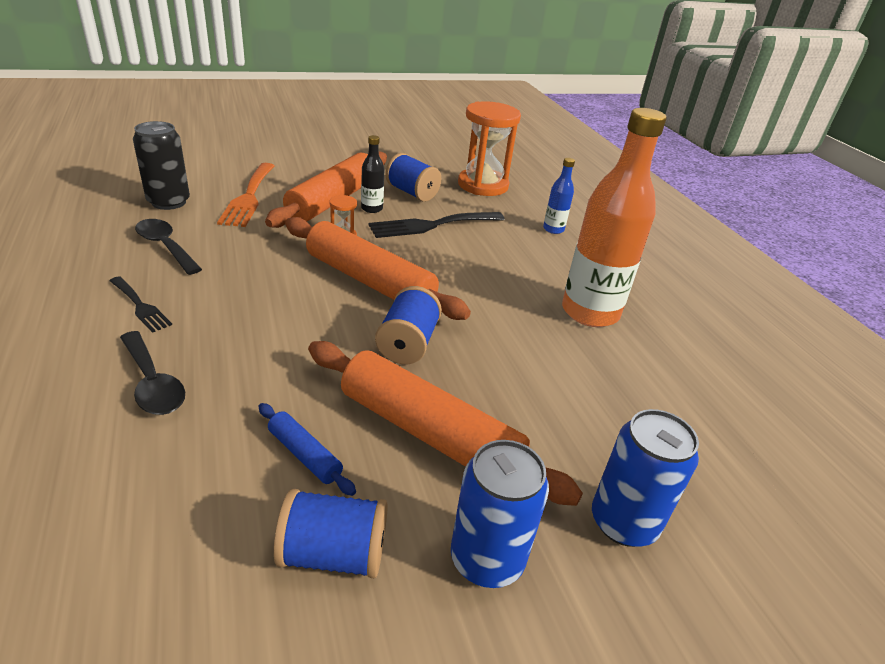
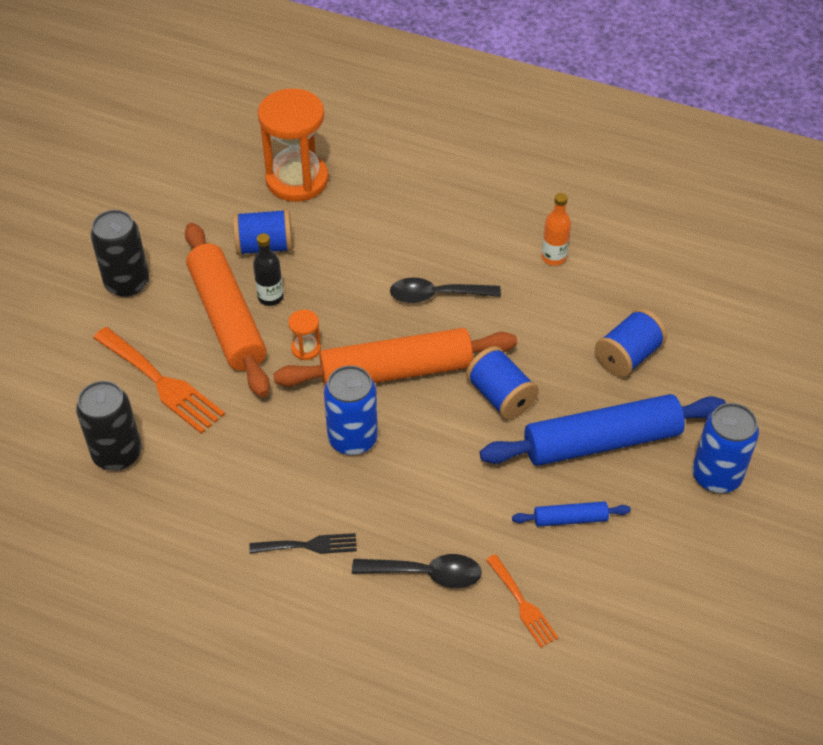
camera: 45 degrees left, 15 degrees up
(155, 469) = (523, 604): none -> orange fork
(165, 246) = (214, 491): black spoon -> black spoon (436, 295)
(319, 162) = (127, 283): none -> black can
(333, 554) = (660, 544): blue spool -> blue spool (628, 356)
(429, 433) = (602, 441): orange rolling pin -> blue rolling pin
(431, 225) = (340, 271): black fork -> none
(553, 229) = (421, 187): blue bottle -> none
(590, 312) = (553, 257): orange bottle -> orange bottle, size x0.45
(623, 522) = (741, 395): blue can -> blue can (352, 438)

